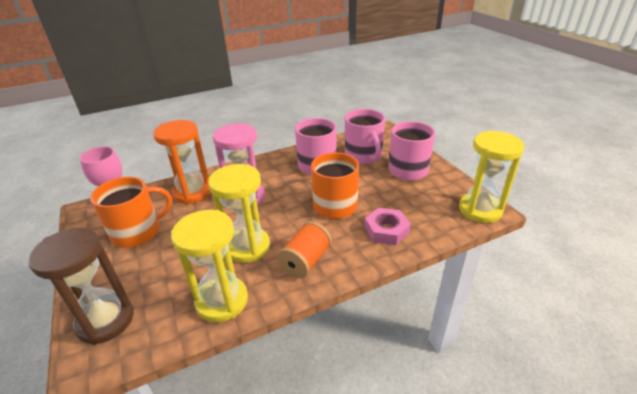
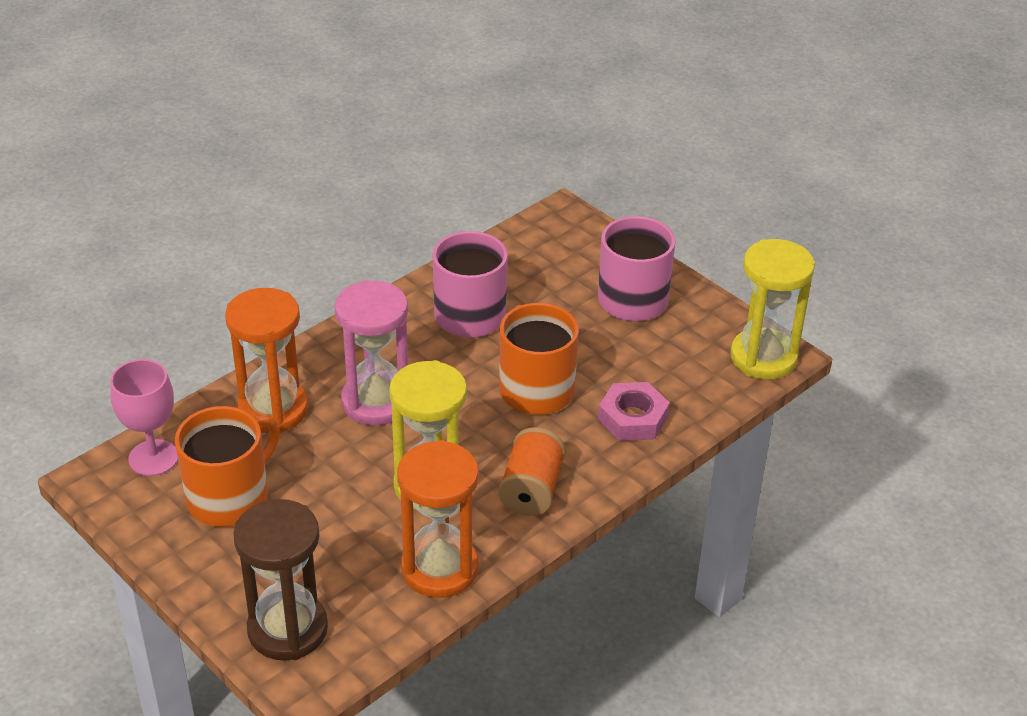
camera: 20 degrees left, 5 degrees up
(222, 301) = (439, 569): yellow hourglass -> orange hourglass
(363, 156) = (545, 281): pink mug -> none

